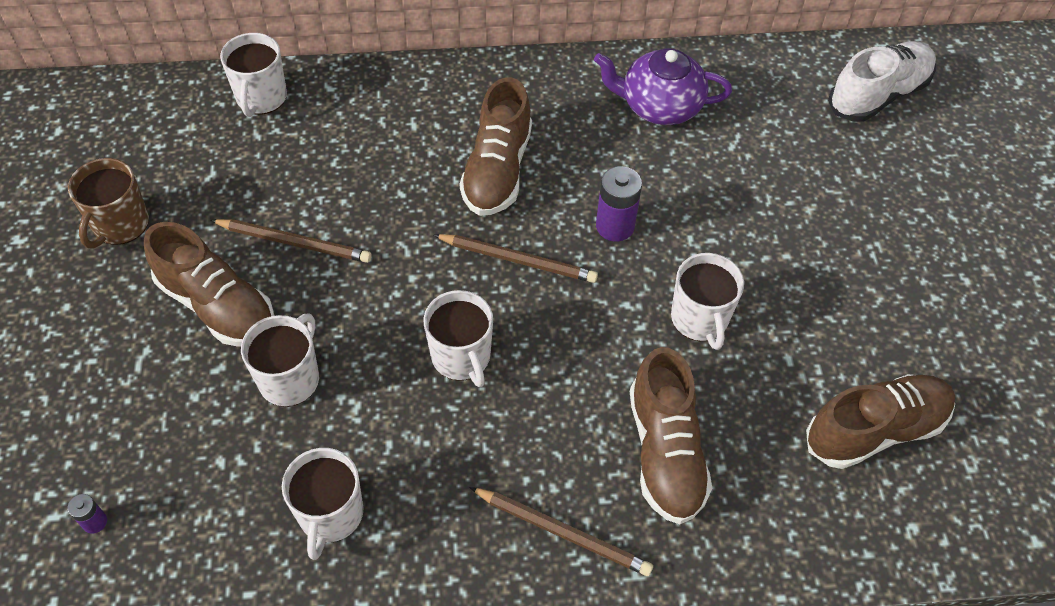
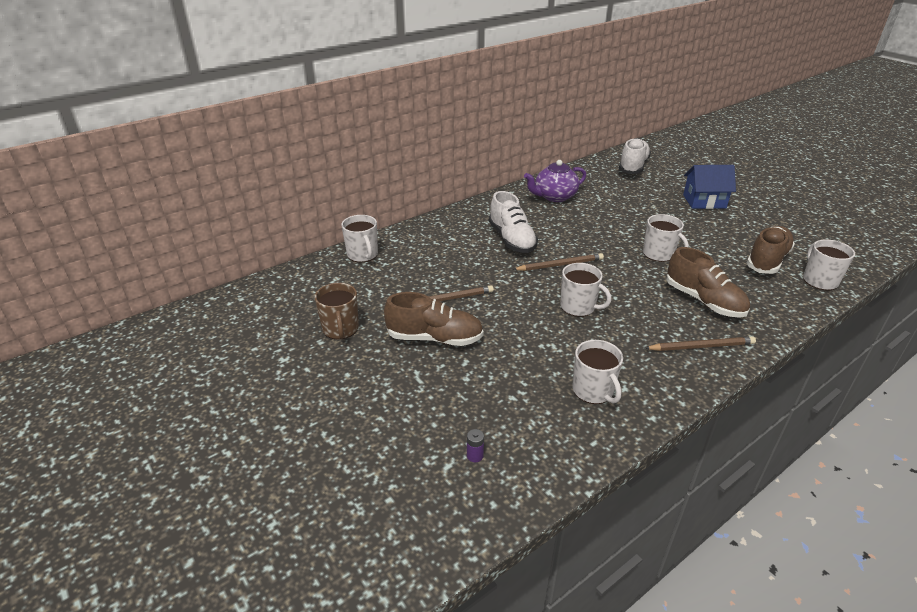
camera: 30 degrees left, 20 degrees down
(290, 378) = (508, 349): white mug -> white mug (819, 280)
(497, 170) = (512, 239): brown shoe -> white shoe
(615, 226) = (586, 239): purple battery -> none
(917, 241) = (704, 201): none -> blue house

